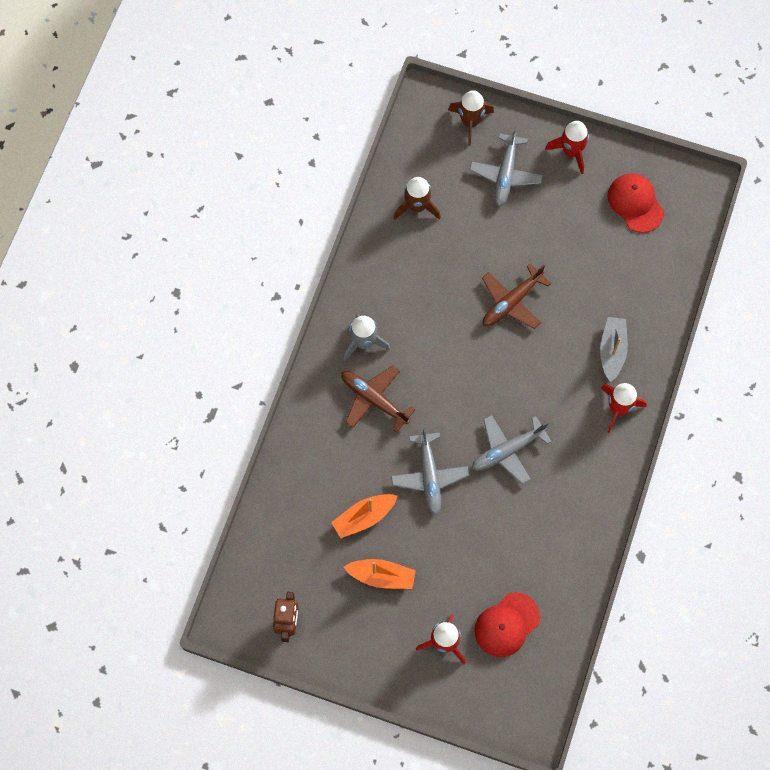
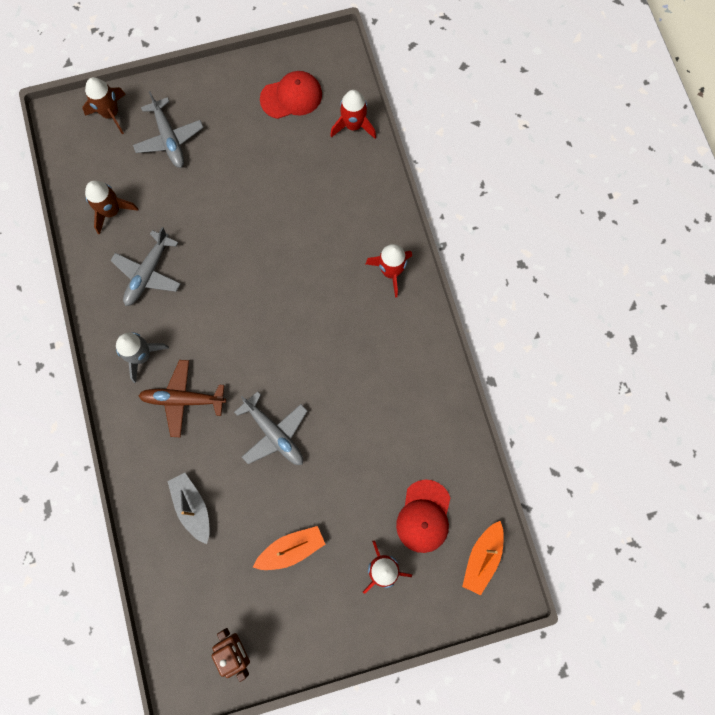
camera: 35 degrees left, 5 degrees up
(364, 517) = (242, 508): orange boat -> orange boat (482, 558)
(507, 450) = (325, 367): grey plane -> grey plane (148, 273)
(511, 301) = (245, 240): brown plane -> none
(571, 151) = (211, 87): red rocket -> red rocket (353, 125)
(612, 351) = (354, 228): grey boat -> grey boat (192, 507)
(635, 203) = (291, 97): red cap -> red cap turned 135 degrees clockwise

